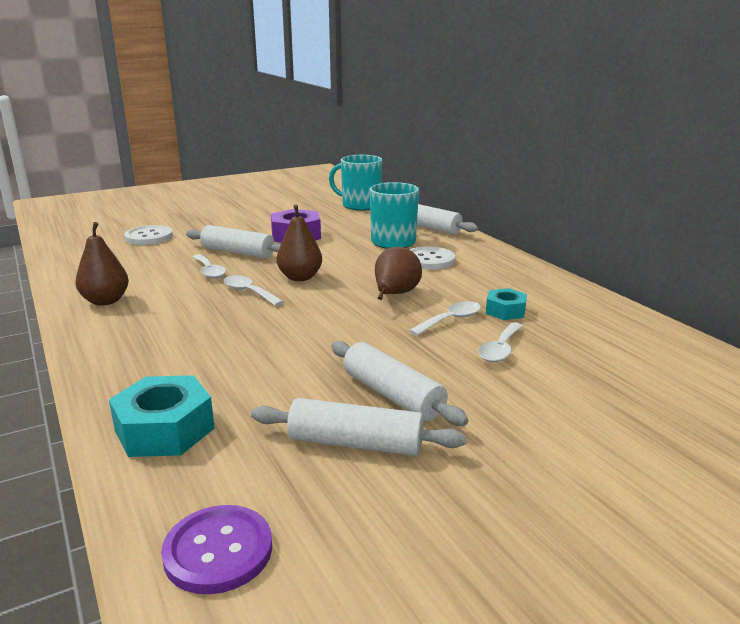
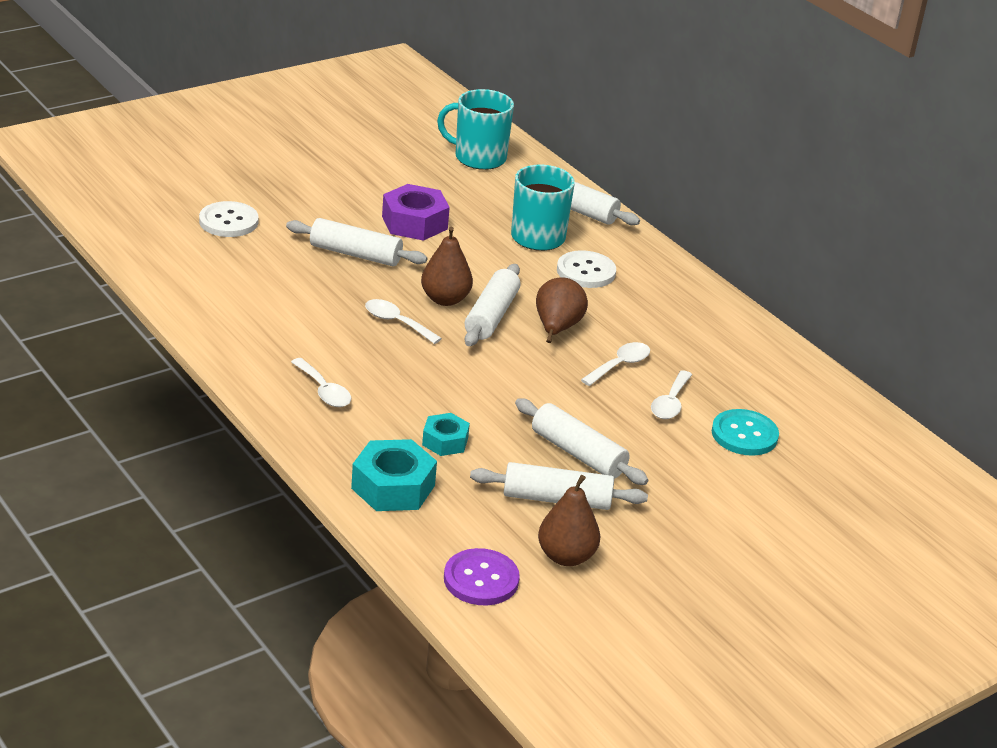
camera: 10 degrees left, 10 degrees up
(105, 301) = (245, 334): brown pear -> brown pear (566, 557)
(209, 271) = (337, 288): white spoon -> white spoon (324, 391)
(337, 287) = (491, 316): none -> white rolling pin
(505, 311) = (674, 353): turquoise nut -> turquoise nut (445, 441)
(582, 377) = (744, 435): none -> turquoise button

